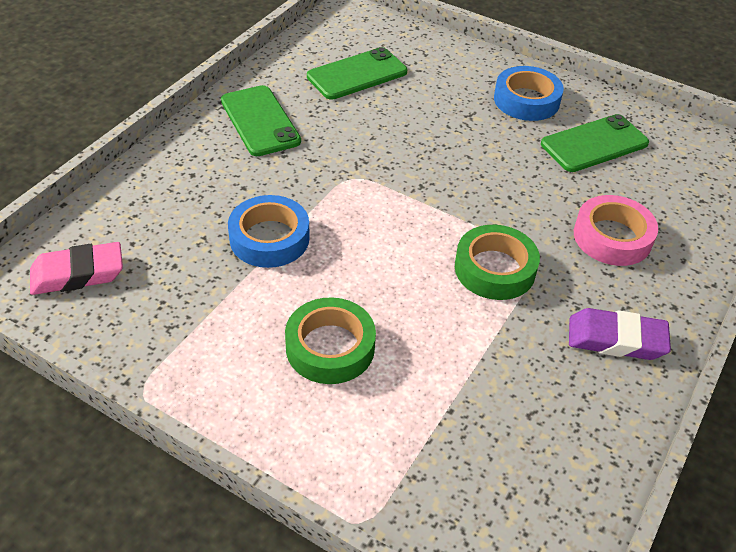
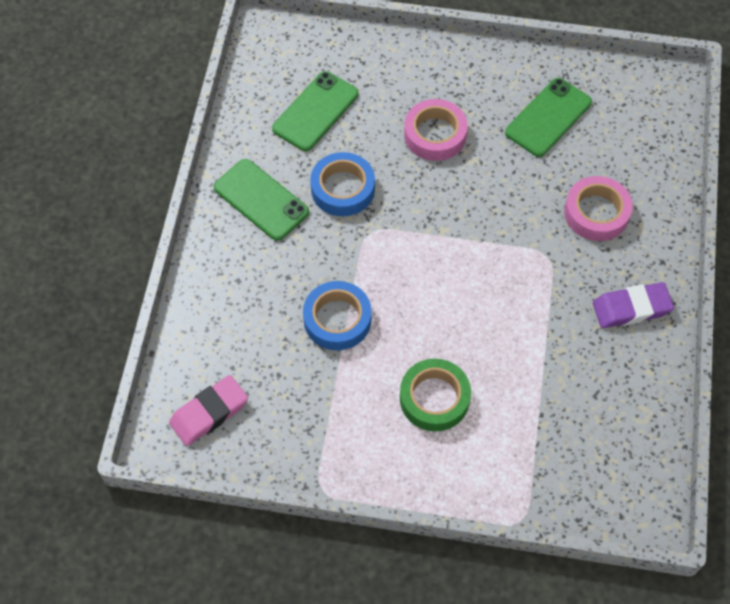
camera: 20 degrees left, 15 degrees up
(466, 123) = (435, 134): none -> pink tape
(495, 269) = (521, 279): green tape -> none
(526, 100) = (474, 87): blue tape -> blue tape (343, 189)

